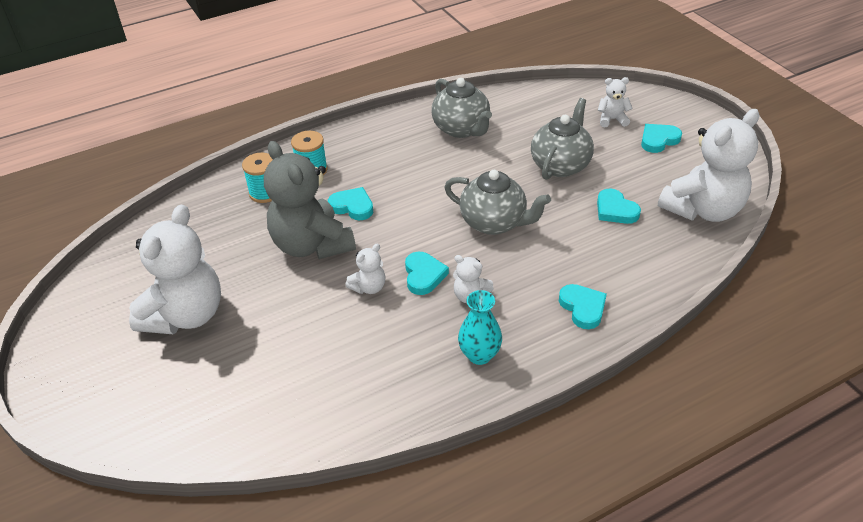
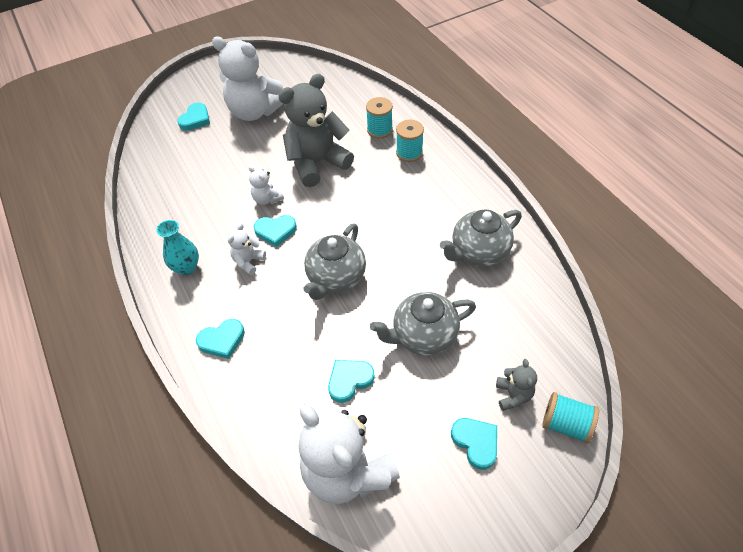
camera: 90 degrees right, 10 degrees up
(352, 206) = (361, 182): turquoise heart -> turquoise heart (195, 119)
(560, 165) = (423, 336): grey teapot -> grey teapot turned 135 degrees clockwise
(612, 119) = (513, 395): white teddy bear -> grey teddy bear
(632, 97) = (566, 424): none -> turquoise spool

